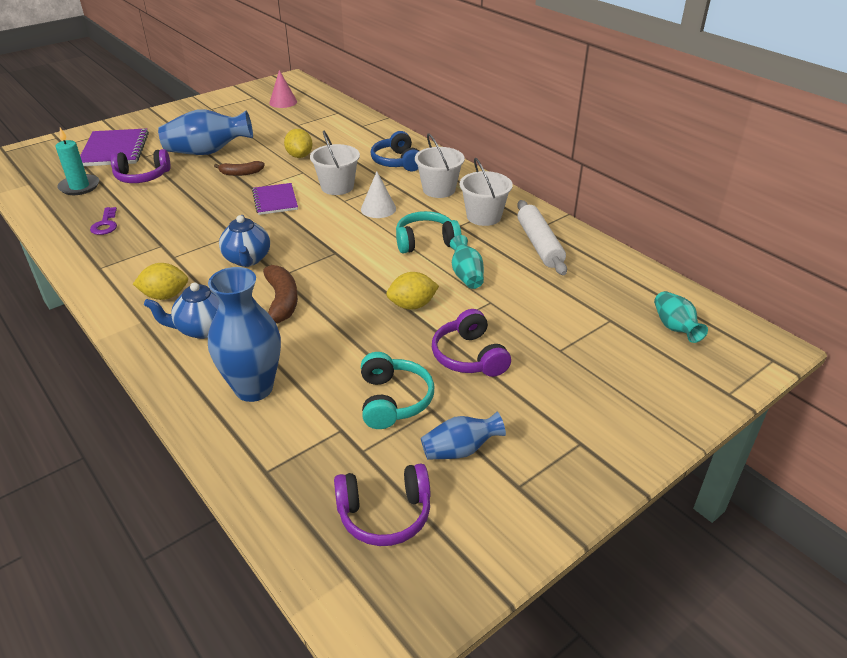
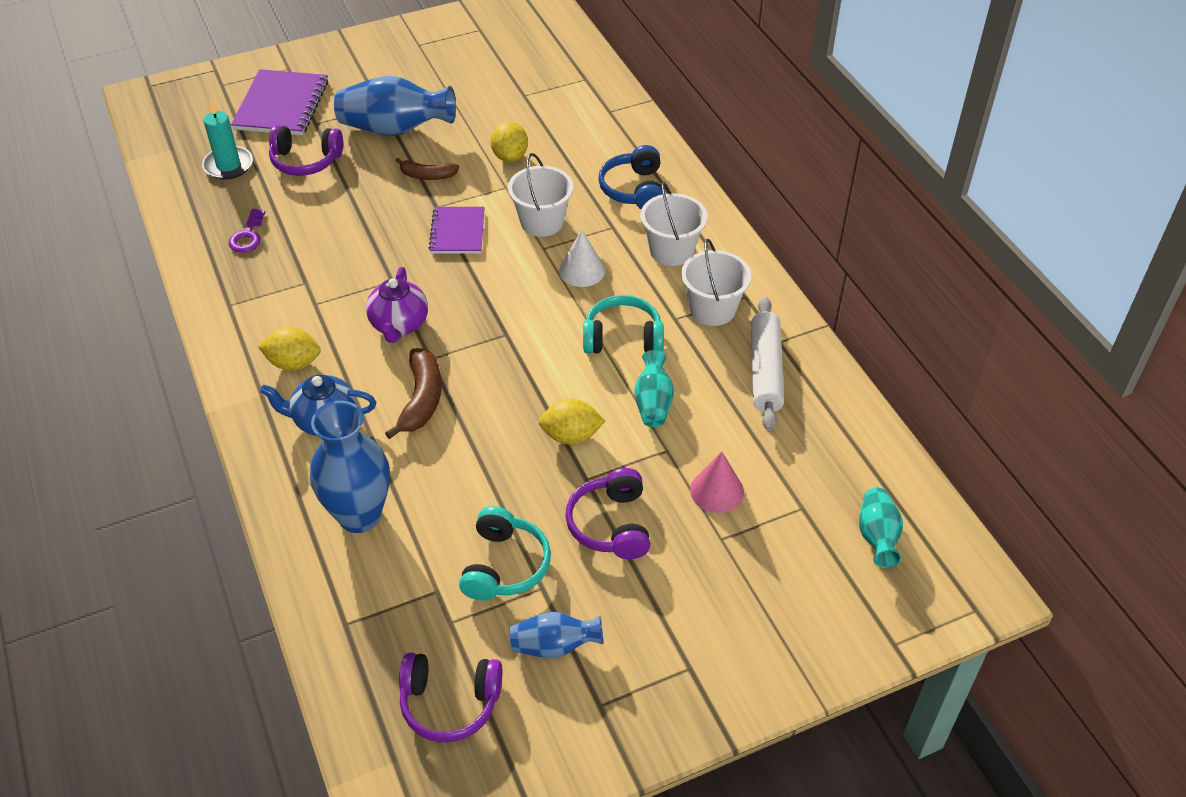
camera: 15 degrees right, 10 degrees up
(247, 259) = (399, 325): blue teapot -> purple teapot
(283, 102) = (517, 46): pink cone -> pink cone (717, 491)

